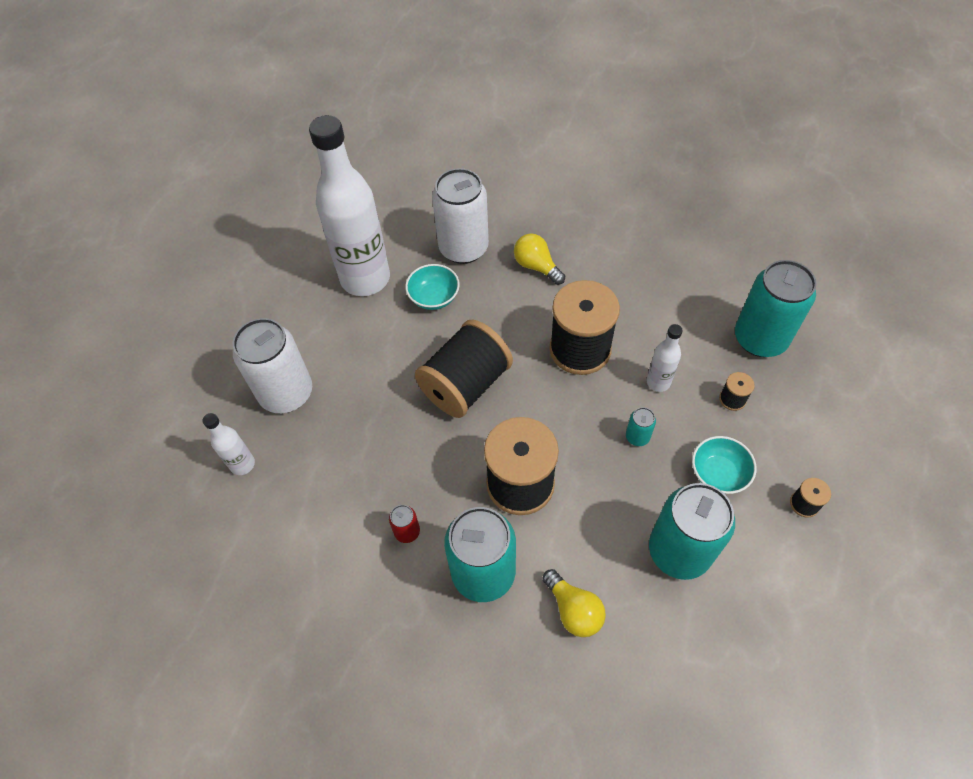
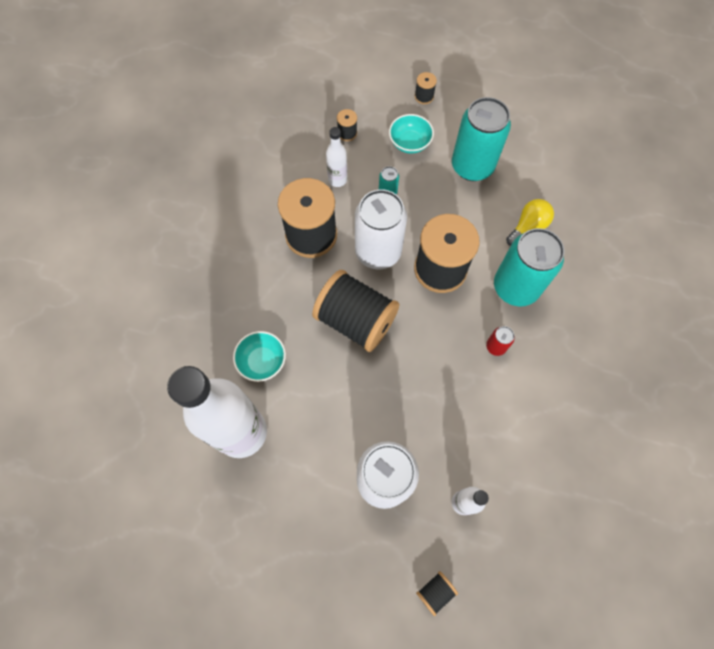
camera: 100 degrees left, 10 degrees up
(170, 426) = (435, 592): none -> black spool
(463, 248) = (201, 342): white can -> white can (378, 252)
(536, 266) = (222, 275): yellow light bulb -> none
(760, 339) = (291, 114): turquoise can -> none

